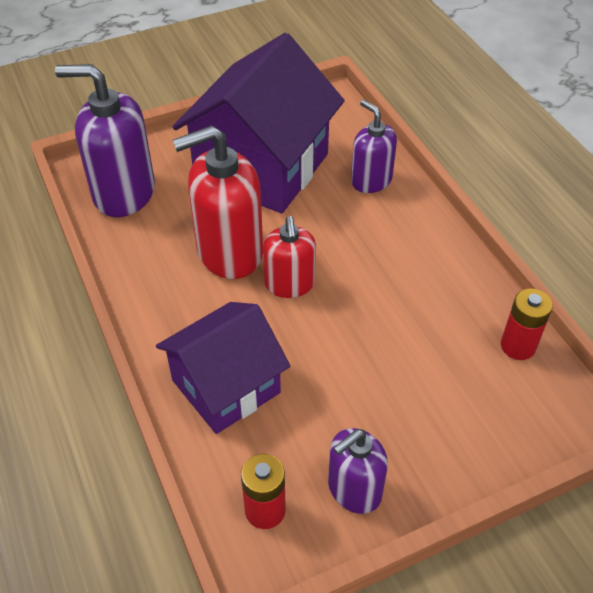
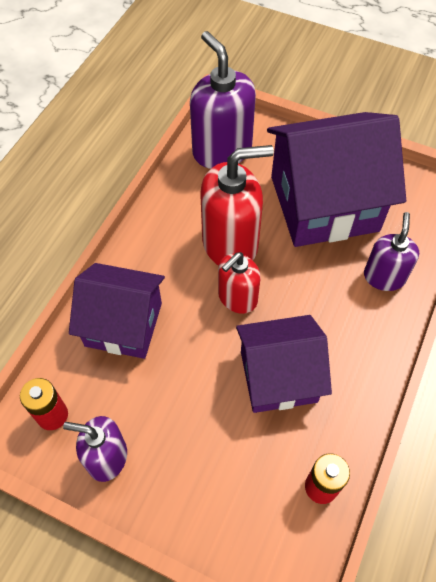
camera: 50 degrees right, 10 degrees up
(229, 252) = (230, 243): red soap dispenser -> red soap dispenser turned 135 degrees clockwise
(394, 307) = (278, 376): none -> purple house

